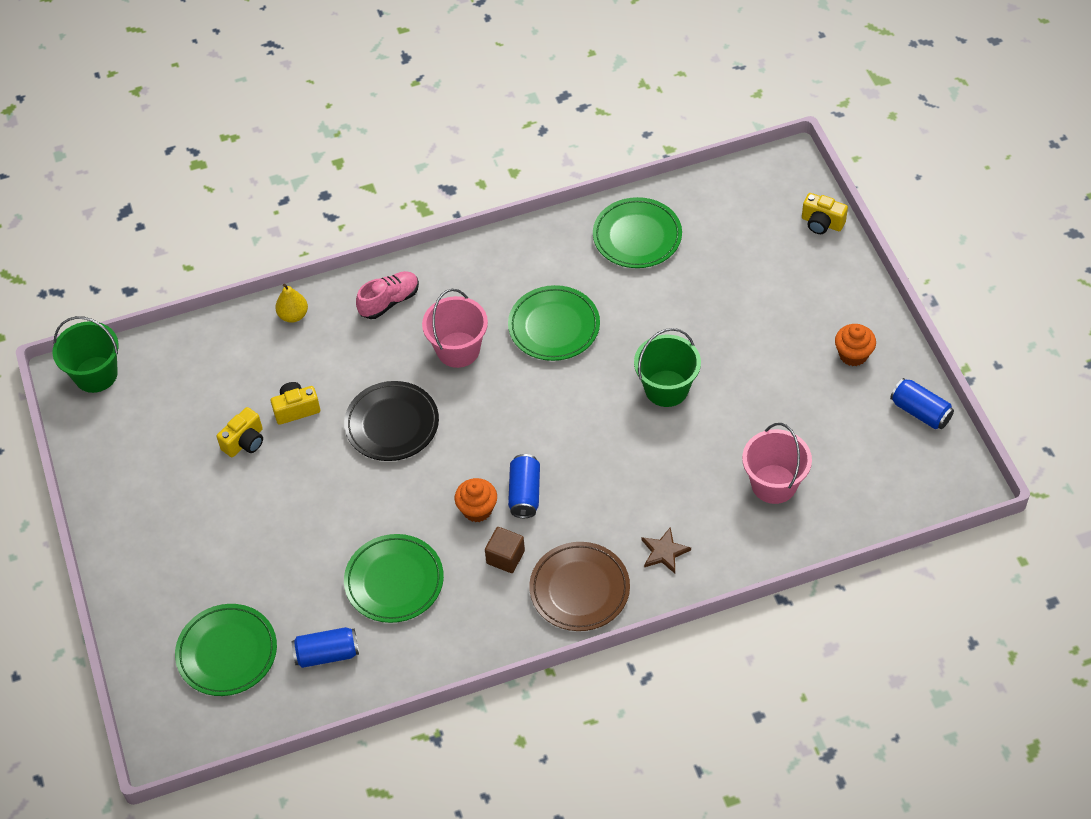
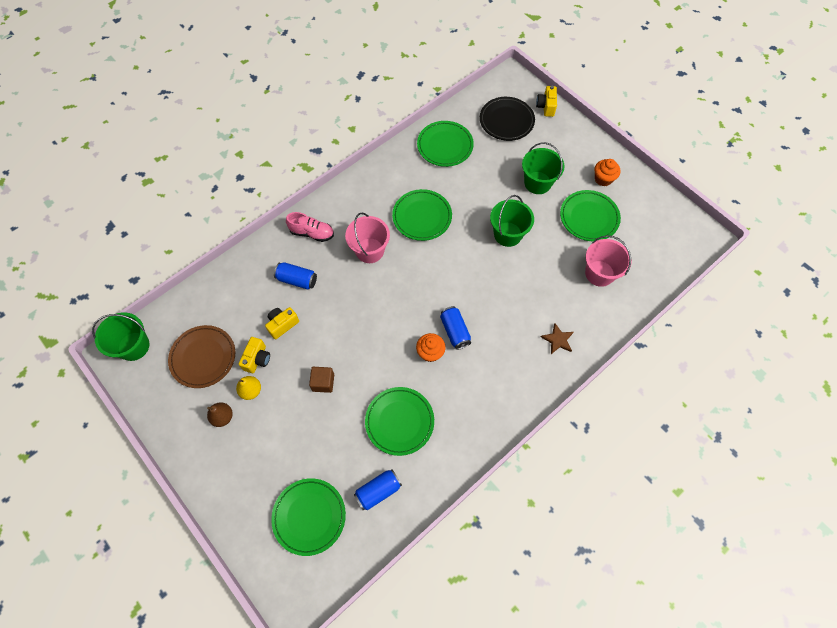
camera: 25 degrees left, 10 degrees up
(171, 498) = (223, 417): none -> brown pear
(293, 315) = (253, 262): yellow pear -> yellow pear (251, 390)
(389, 301) = (312, 233): pink shoe -> pink shoe turned 75 degrees clockwise
(392, 424) = (350, 314): black plate -> black plate (506, 121)
(505, 557) = (463, 378): brown cube -> brown cube (323, 382)
(579, 589) = (519, 383): brown plate -> brown plate (203, 357)
(749, 330) = (537, 183): none -> green bucket
(800, 402) = (589, 217): none -> green plate
(822, 223) = (546, 106): yellow camera -> yellow camera turned 90 degrees clockwise
(920, 412) = (657, 201): blue can -> blue can (297, 280)

